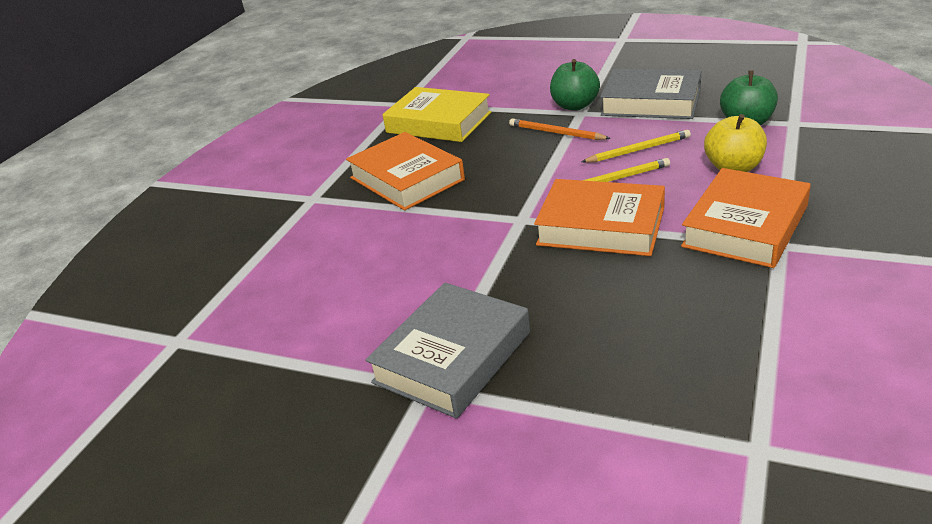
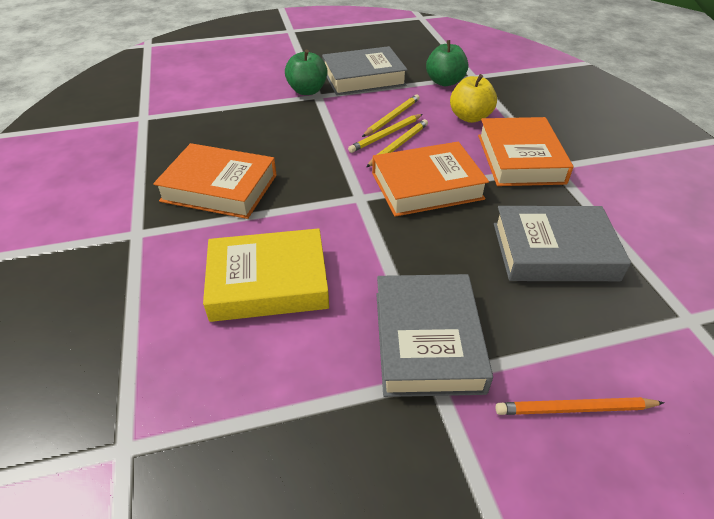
camera: 40 degrees left, 10 degrees up
(438, 122) = (199, 128): yellow book -> yellow book (268, 282)
(556, 133) = (314, 116): orange pencil -> orange pencil (575, 409)
(612, 166) = (386, 135): none -> yellow pencil
(671, 329) = (554, 251): none -> grey book

